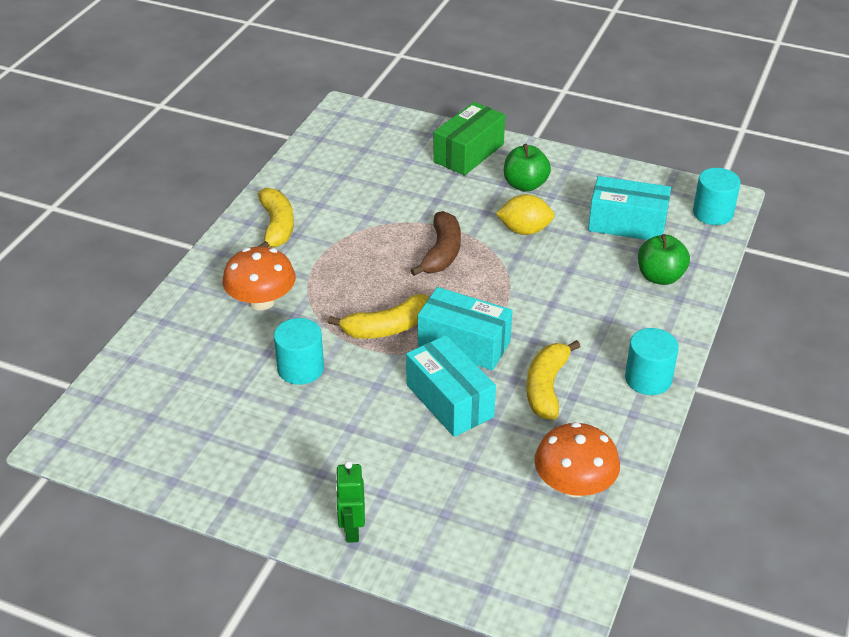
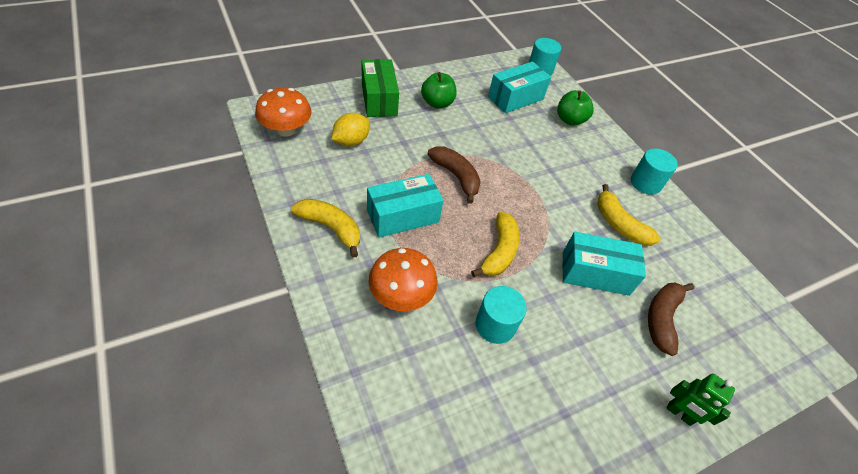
camera: 55 degrees left, 10 degrees up
(454, 473) = (661, 319): none -> brown banana
(464, 344) = (549, 229): turquoise box -> turquoise box (403, 216)
(524, 230) = (476, 132): yellow lemon -> yellow lemon (351, 141)
(574, 485) = (708, 273): orange mushroom -> orange mushroom (286, 130)

